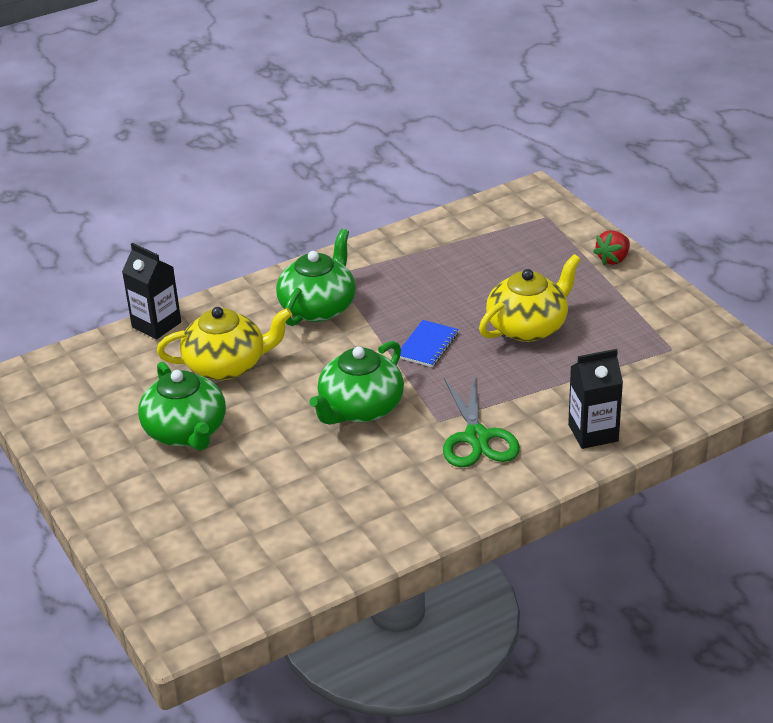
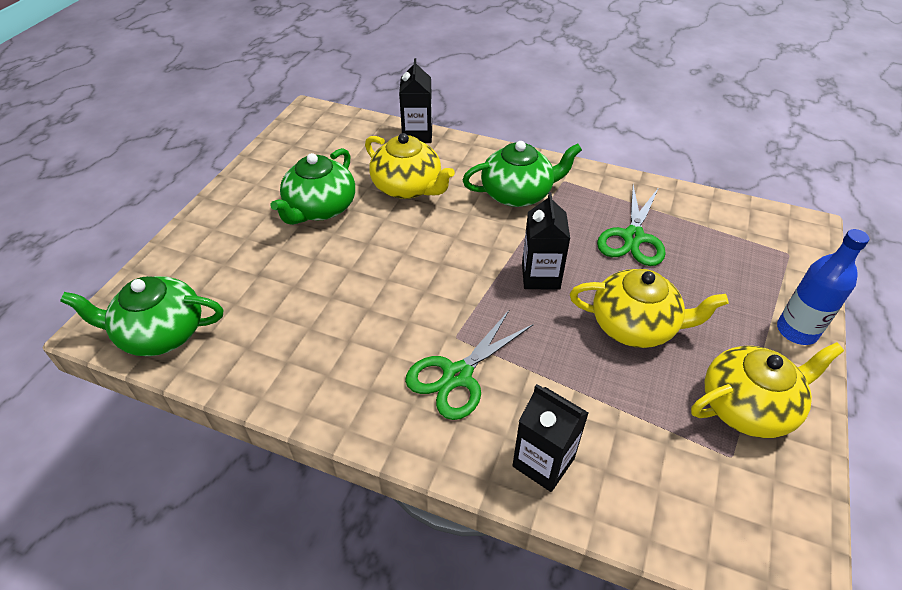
camera: 50 degrees right, 10 degrees up
(360, 408) = (426, 281): green teapot -> green teapot (160, 333)
(427, 345) = (540, 276): blue notebook -> black carton
(444, 277) = (633, 237): none -> green scissors
(613, 259) = (796, 331): red strawberry -> blue bottle
(645, 318) = (748, 406): none -> yellow teapot

